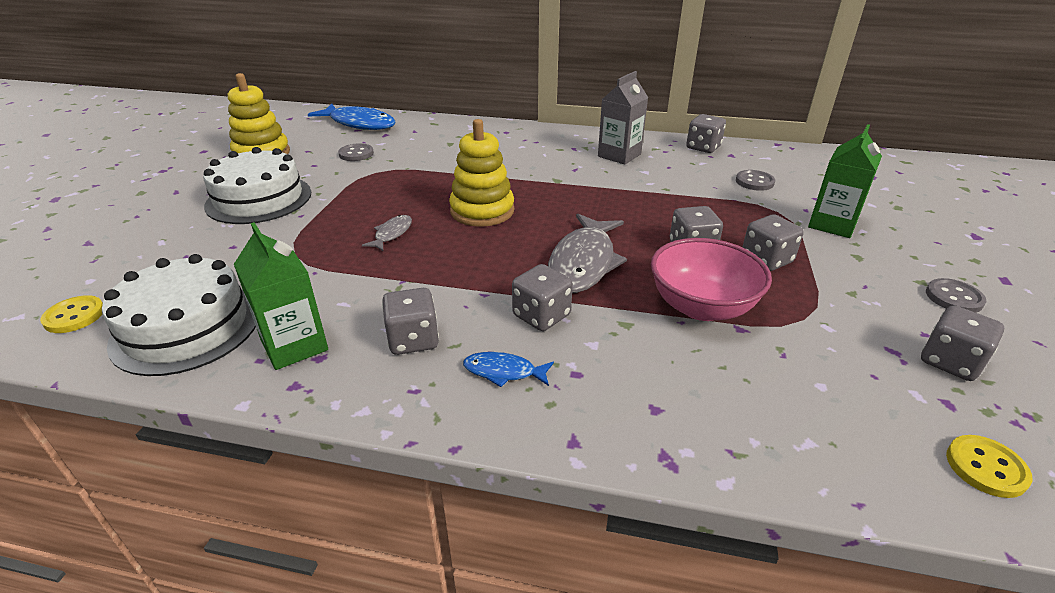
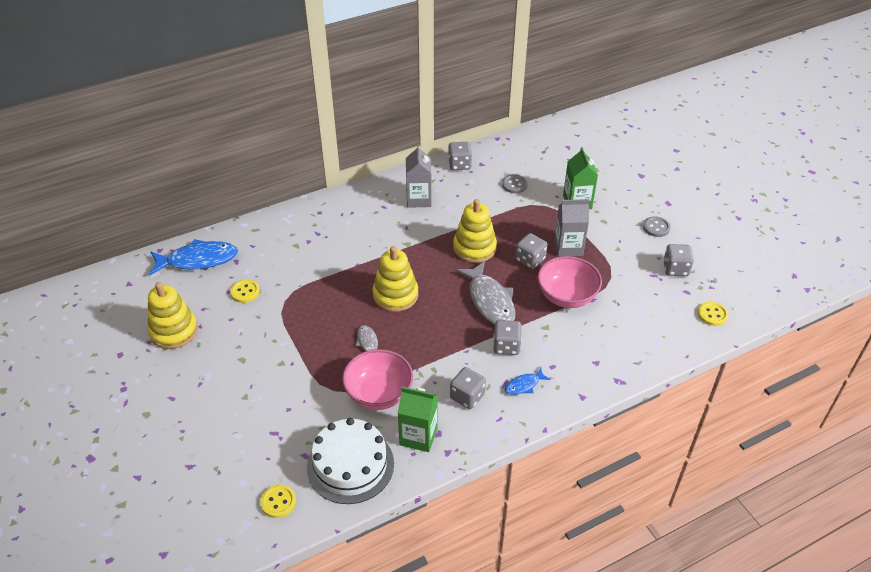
camera: 40 degrees left, 10 degrees up
(259, 199) = (243, 368): white cake -> none
(327, 281) = (379, 394): none -> pink bowl
(356, 154) = (245, 292): grey button -> yellow button
(630, 211) = (474, 248): none -> yellow stacking toy
(766, 260) = (568, 247): grey dice -> grey carton

